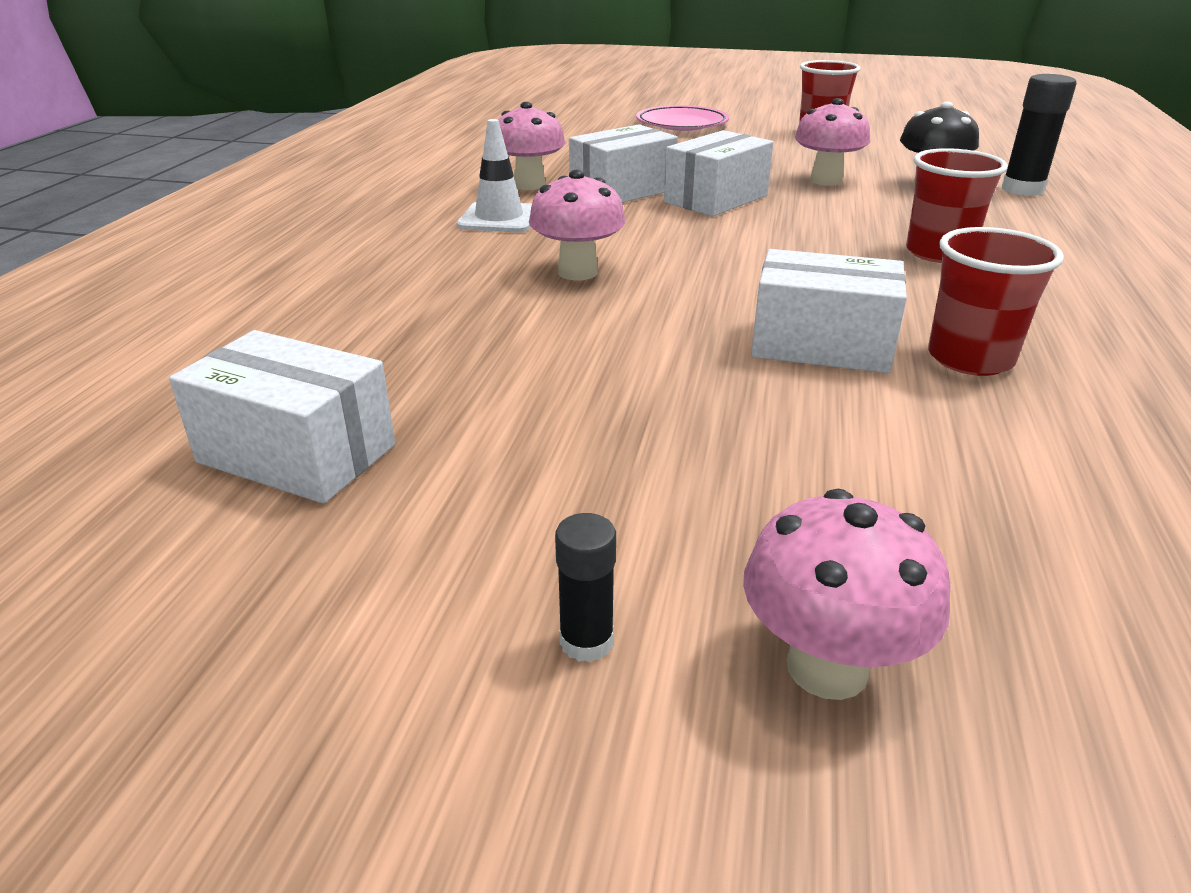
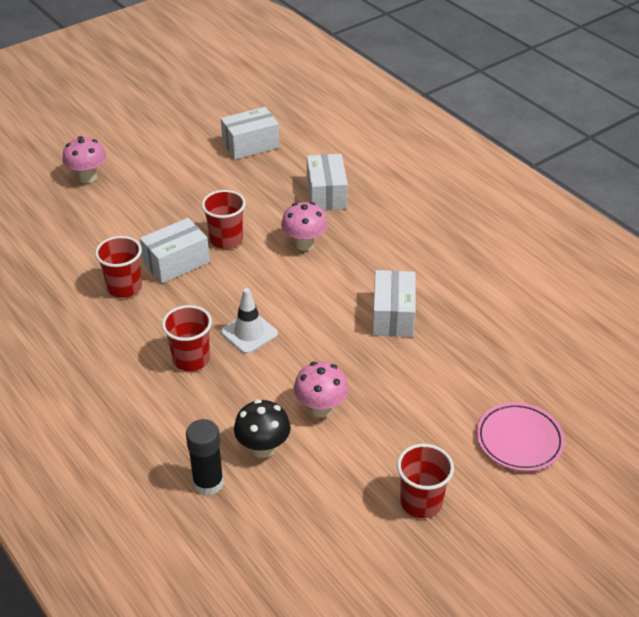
camera: 130 degrees right, 10 degrees up
(499, 218) = (395, 254): white traffic cone -> white traffic cone (249, 333)
(529, 185) = (439, 289): pink mushroom -> none
(586, 641) = (134, 156): black glue stick -> none
(681, 331) = (226, 240): none -> red cup
(716, 199) = (341, 340): white box -> white box (326, 194)

